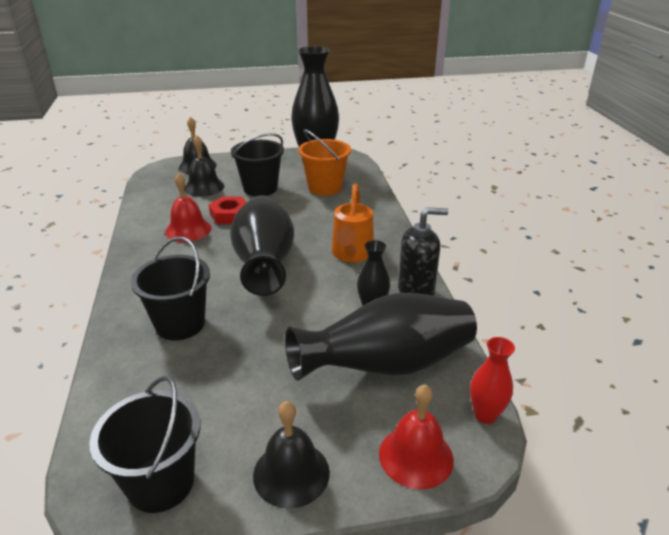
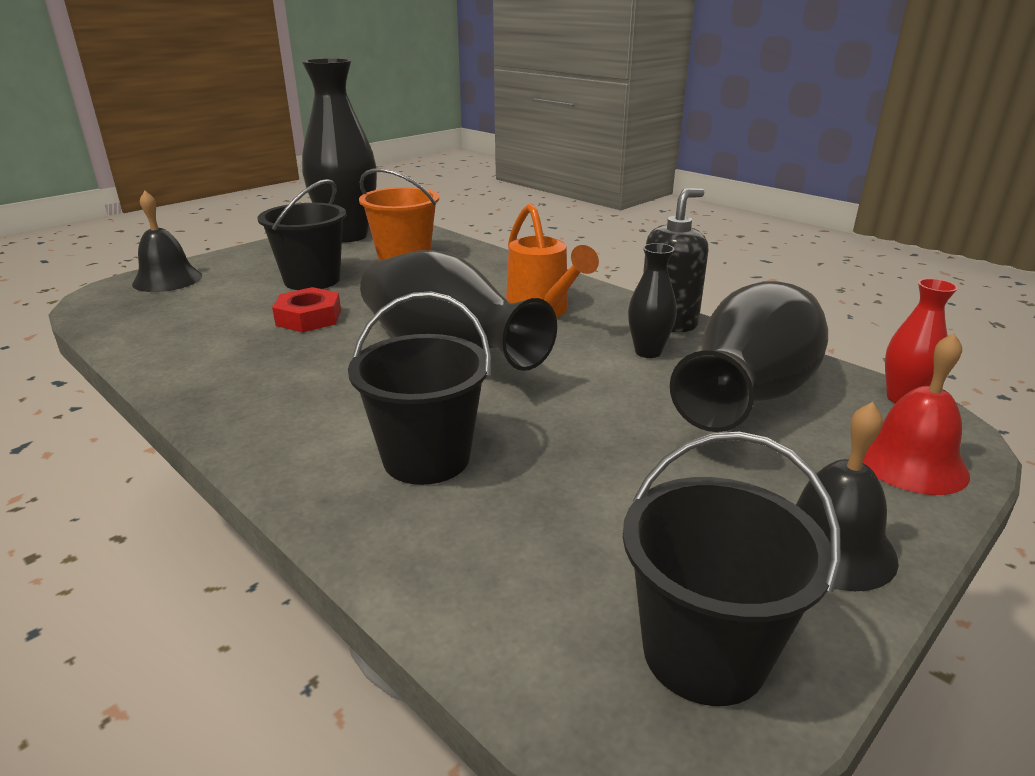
camera: 35 degrees left, 5 degrees down
(188, 230) = (265, 351): red bell -> none
(204, 187) = (216, 299): black bell -> none

